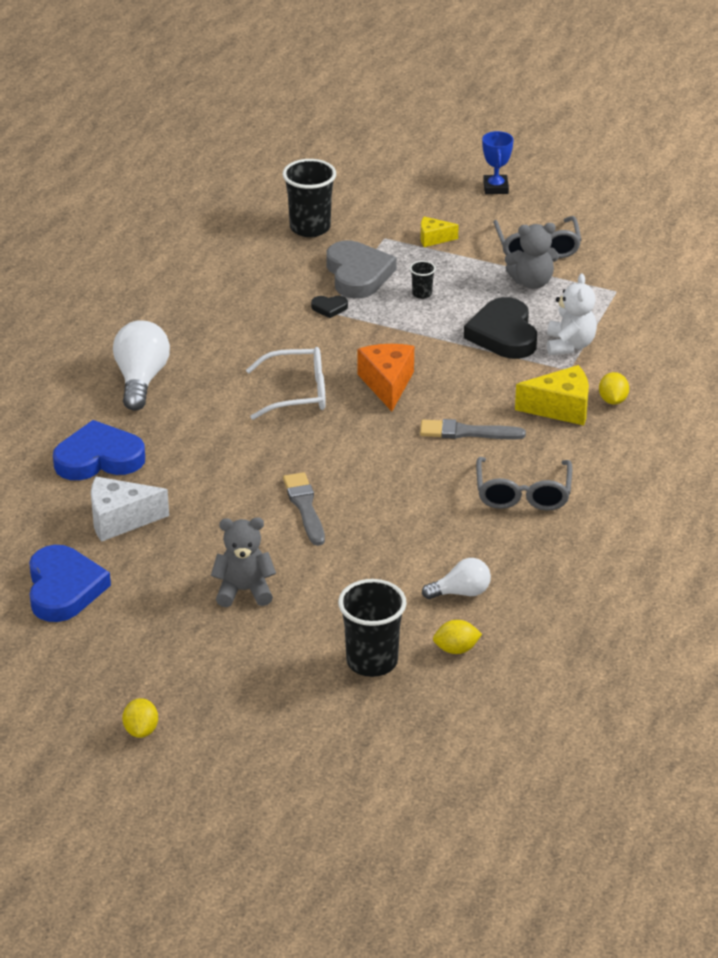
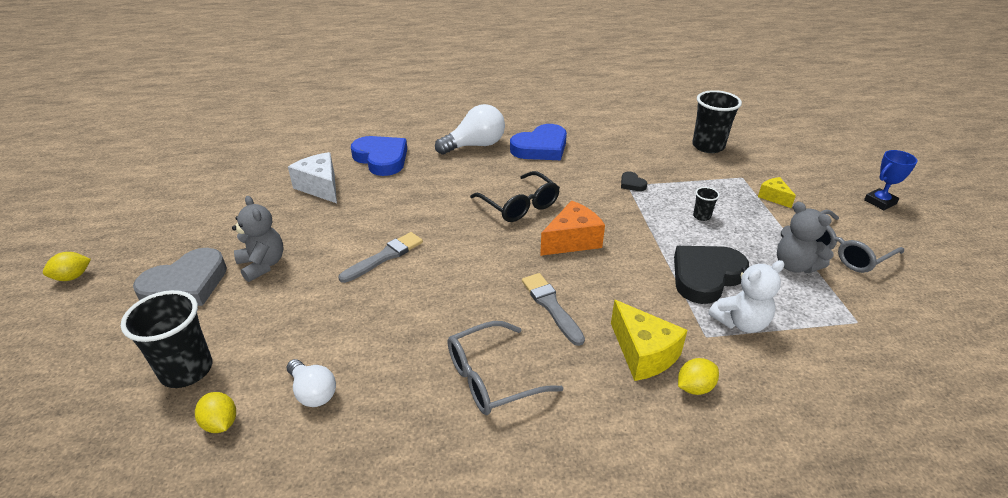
camera: 60 degrees right, 0 degrees up
(64, 588) = (234, 192): blue heart -> blue heart (541, 148)
(297, 393) = (519, 205): white glasses -> black glasses
(358, 274) = (685, 181): grey heart -> grey heart (186, 285)

